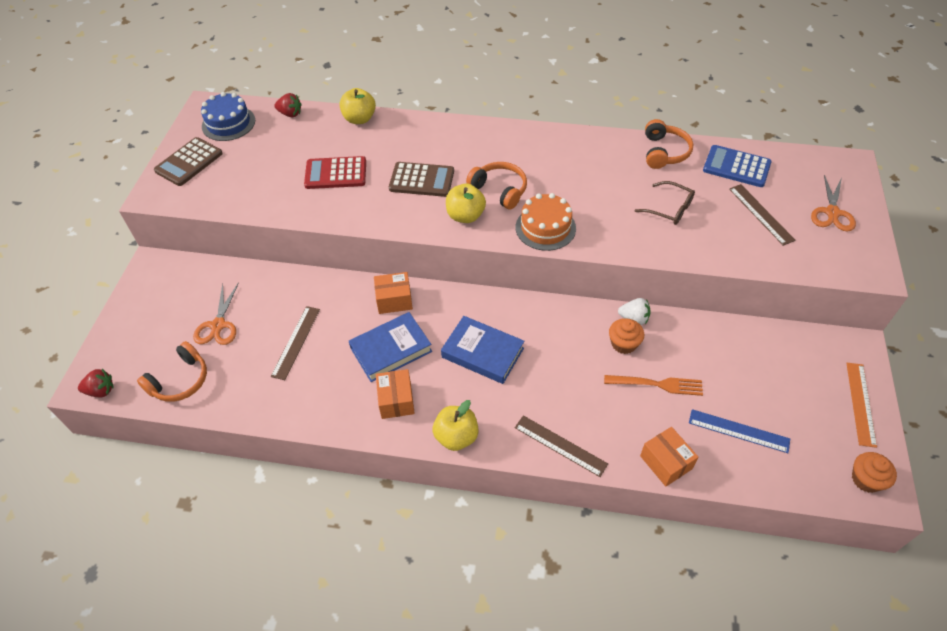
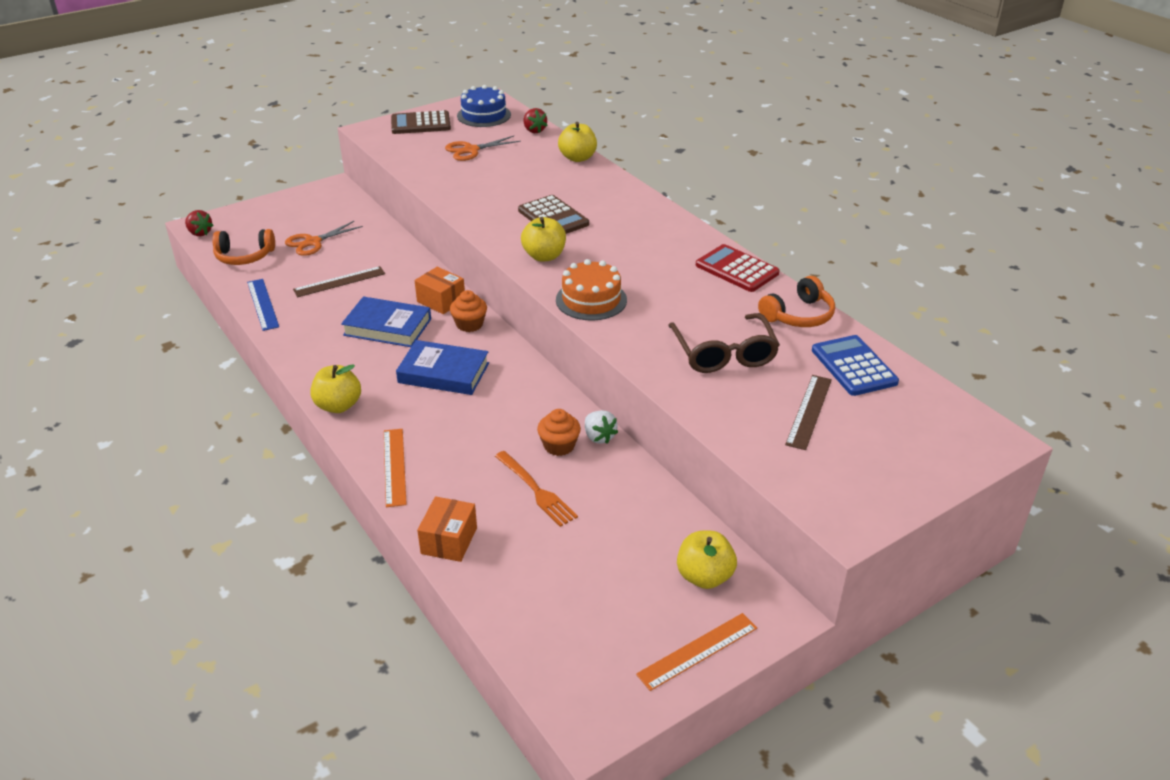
camera: 45 degrees right, 15 degrees down
(336, 173) = (500, 180): red calculator -> red calculator (737, 269)
(396, 400) = (339, 357): orange box -> none
(482, 353) = (443, 373): blue book -> blue book turned 60 degrees counterclockwise
(499, 190) = (601, 256): orange headphones -> none
(560, 445) = (395, 466): brown ruler -> orange ruler
(669, 209) = (723, 353): brown glasses -> brown glasses, size x1.52
(738, 431) = (546, 572): blue ruler -> blue ruler (263, 304)
(803, 358) = (704, 576): none -> yellow apple
(832, 213) = (892, 458): orange scissors -> orange scissors (471, 150)
(866, 479) = (594, 701): orange cupcake -> orange cupcake (469, 324)

